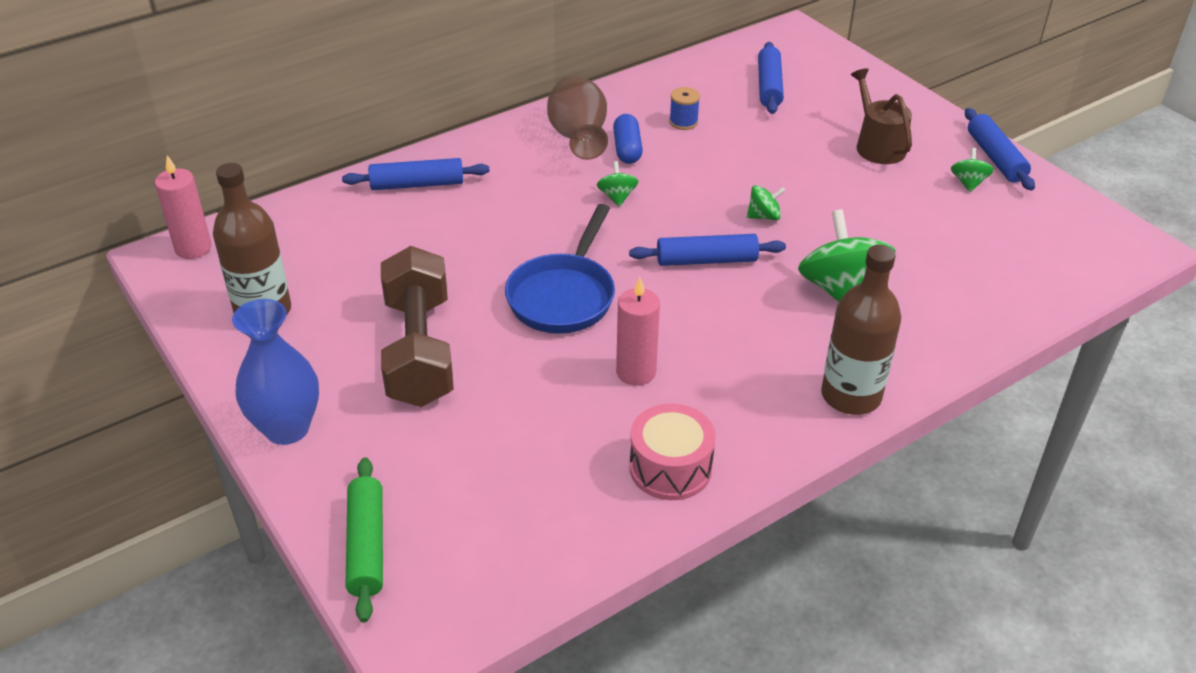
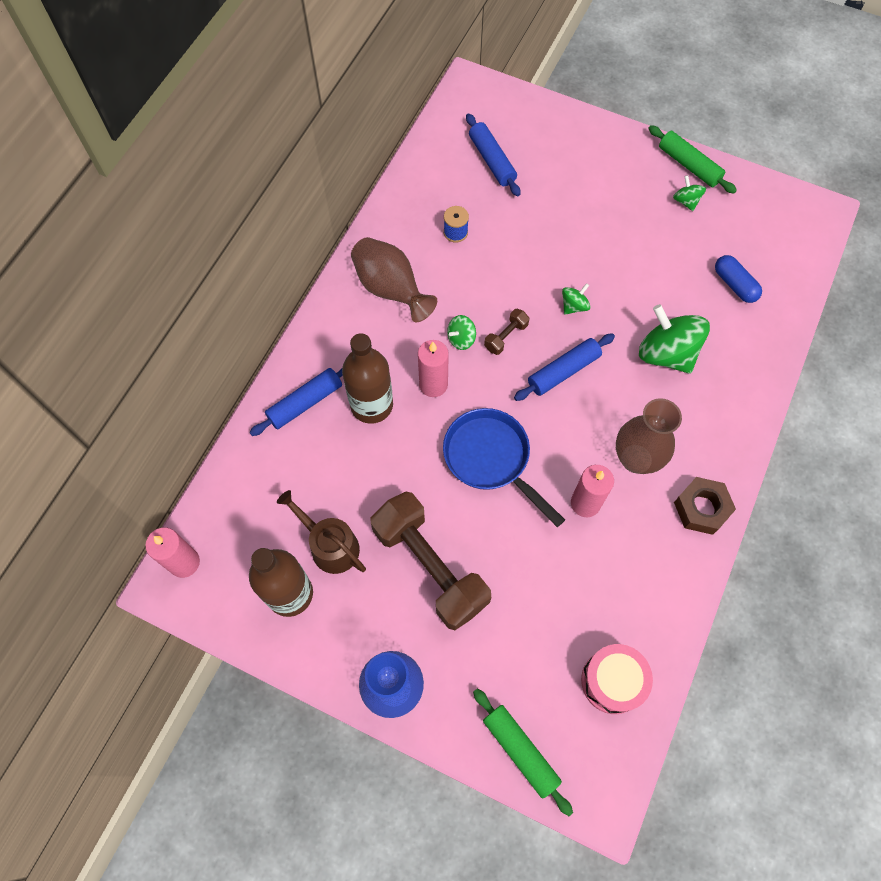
camera: 30 degrees left, 25 degrees up
(556, 218) = (433, 384): none -> pink candle
(563, 296) = (491, 459): blue pan -> blue pan turned 150 degrees clockwise
(617, 197) = (461, 339): green spinning top -> green spinning top turned 90 degrees counterclockwise
(627, 149) = (434, 283): blue capsule -> blue capsule (734, 284)
(666, 212) = (506, 336): none -> brown dumbbell
(670, 468) = (659, 573): pink drum -> pink drum (612, 681)
(728, 360) = (636, 459): none -> brown vase
(772, 434) = (701, 508): none -> brown nut
(851, 396) = (727, 448): brown bottle -> brown bottle (371, 405)
(877, 145) = (605, 191): brown watering can -> brown watering can (330, 545)
(995, 157) = (689, 165): blue rolling pin -> green rolling pin

